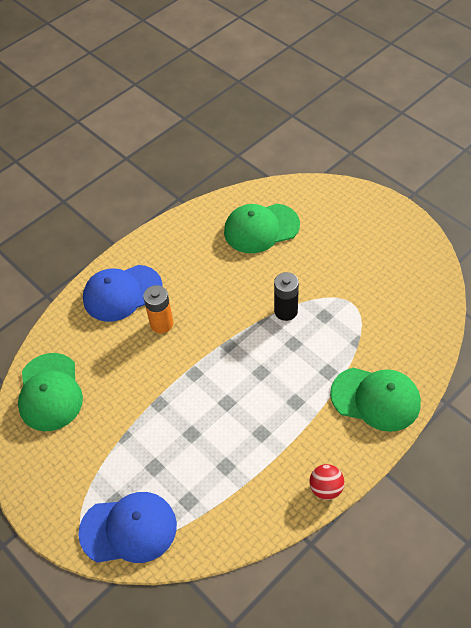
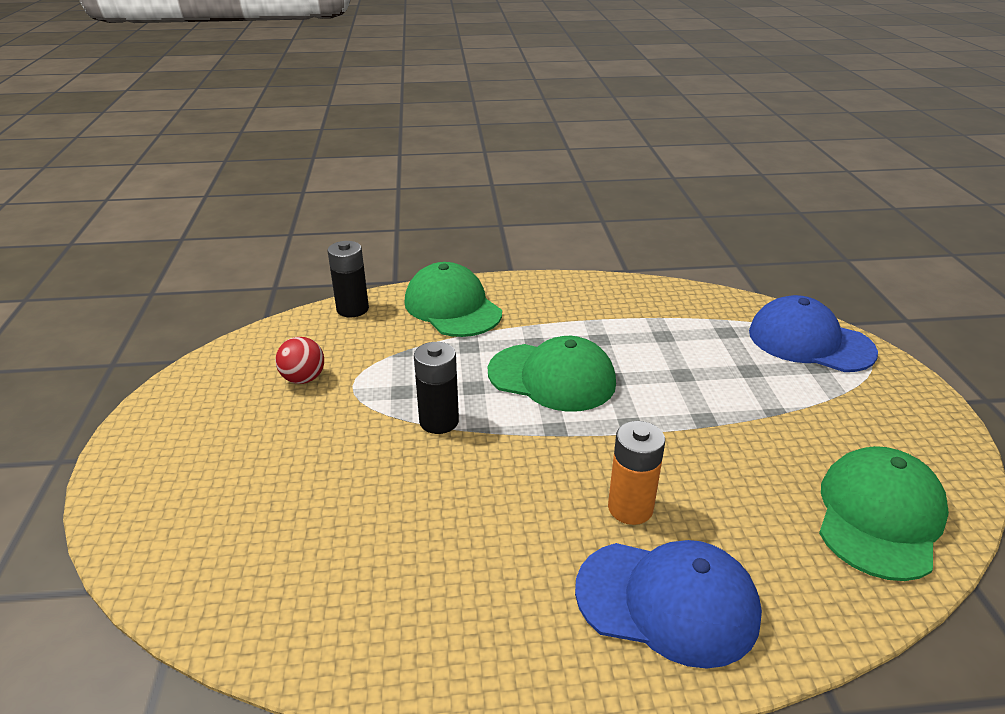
camera: 145 degrees left, 20 degrees down
(261, 228) = (321, 555): green cap -> green cap (552, 377)
(326, 488) = (577, 283): red ball -> red ball (303, 379)
(429, 353) = (352, 309): none -> black battery

